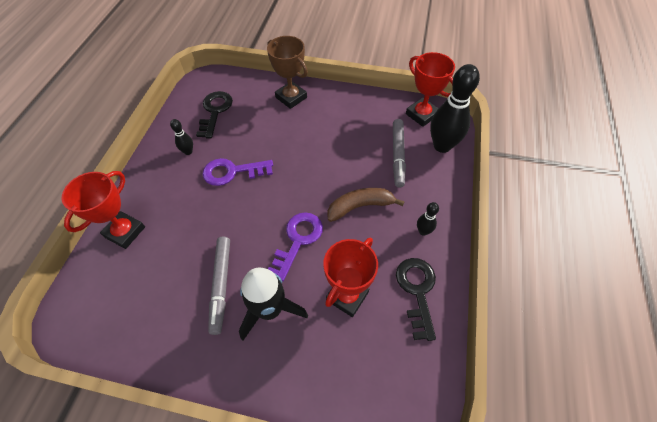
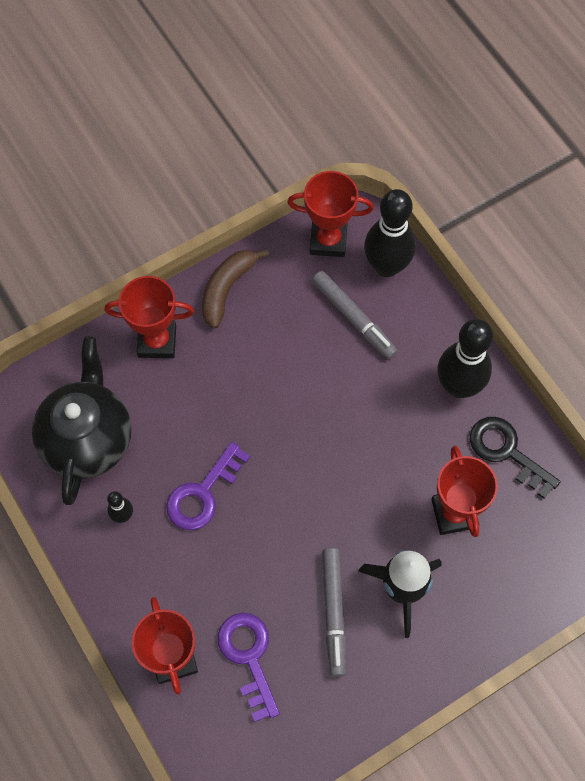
camera: 45 degrees left, 10 degrees up
(215, 111) = (88, 439): black key -> black teapot
(221, 285) = (333, 612): grey marker -> grey marker turned 45 degrees clockwise
(291, 97) = (157, 341): brown trophy -> red trophy
(298, 240) = (354, 503): purple key -> purple key (249, 657)
(360, 206) = (376, 413): brown banana -> brown banana (227, 289)
(423, 231) = (458, 386): black bowling pin -> black bowling pin, size x2.18

